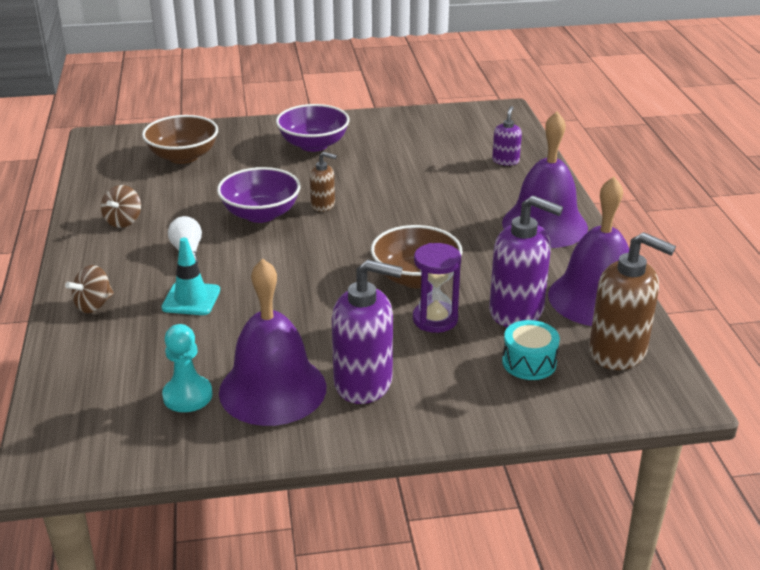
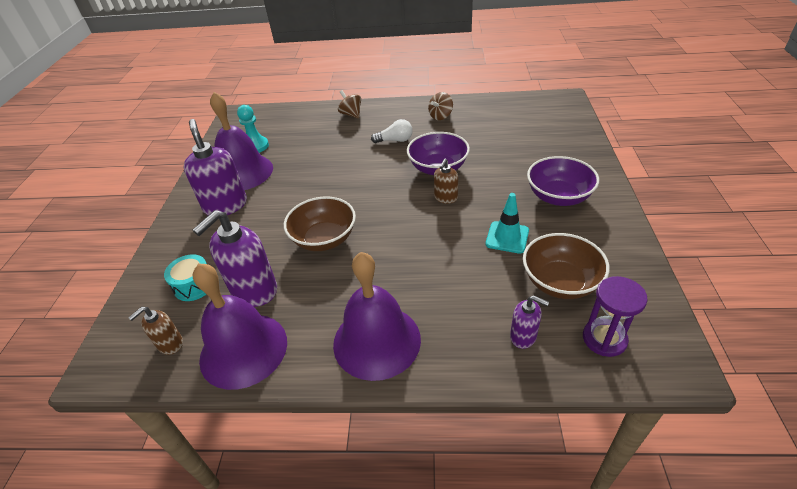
camera: 105 degrees right, 10 degrees up
(123, 221) = (440, 116): brown spinning top -> brown spinning top turned 75 degrees counterclockwise
(183, 157) = (533, 133): brown bowl -> brown bowl (560, 282)
(191, 299) = (342, 144): turquoise traffic cone -> turquoise traffic cone (507, 237)
(364, 383) = (225, 205): purple soap dispenser -> purple soap dispenser turned 135 degrees clockwise
(435, 319) = (269, 243): purple hourglass -> purple hourglass (604, 339)
(618, 352) = (170, 344): brown soap dispenser -> brown soap dispenser, size x0.52

